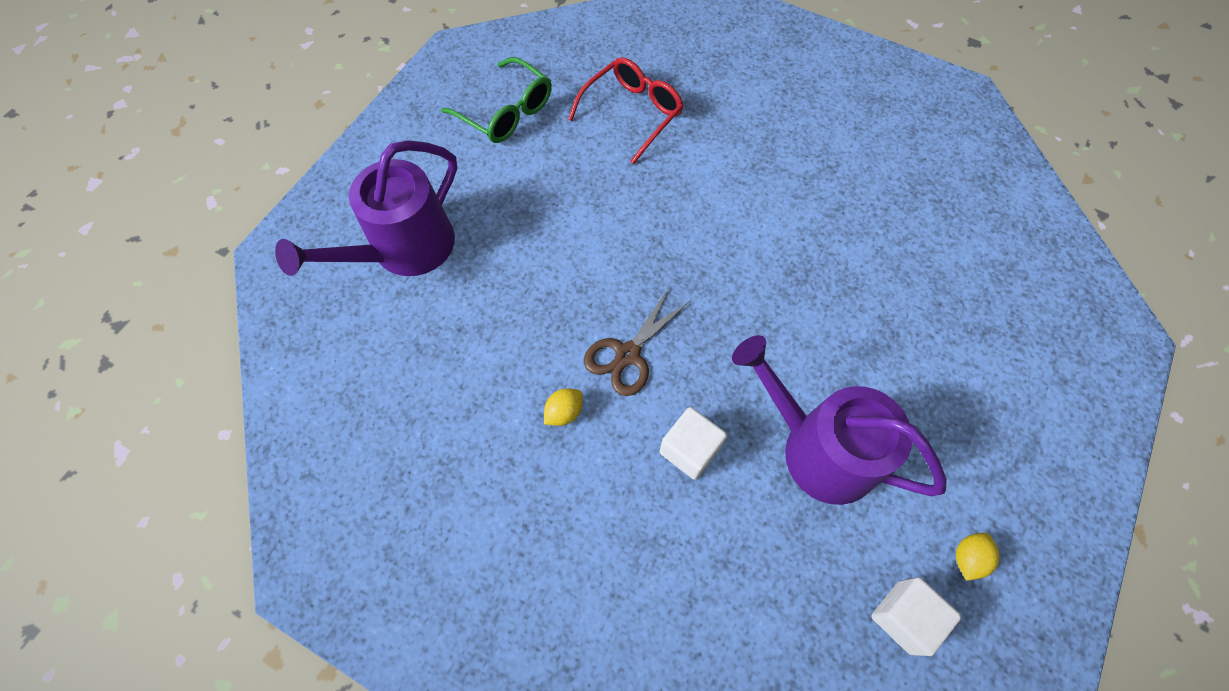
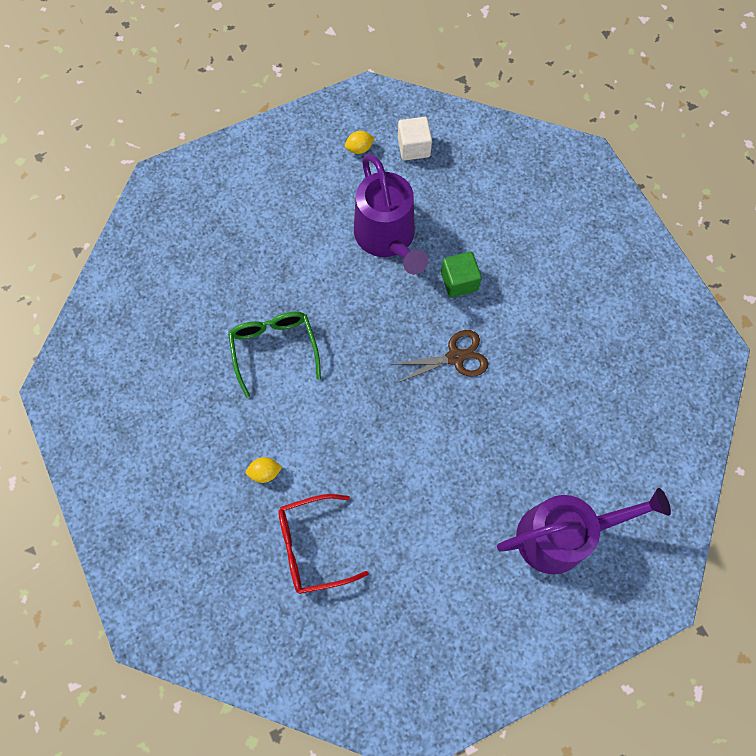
camera: 145 degrees left, 5 degrees up
(506, 112) = (411, 619): green glasses -> green glasses (274, 348)
(564, 412) = (518, 347): yellow lemon -> yellow lemon (265, 472)
(690, 450) = (459, 281): white cube -> green cube

